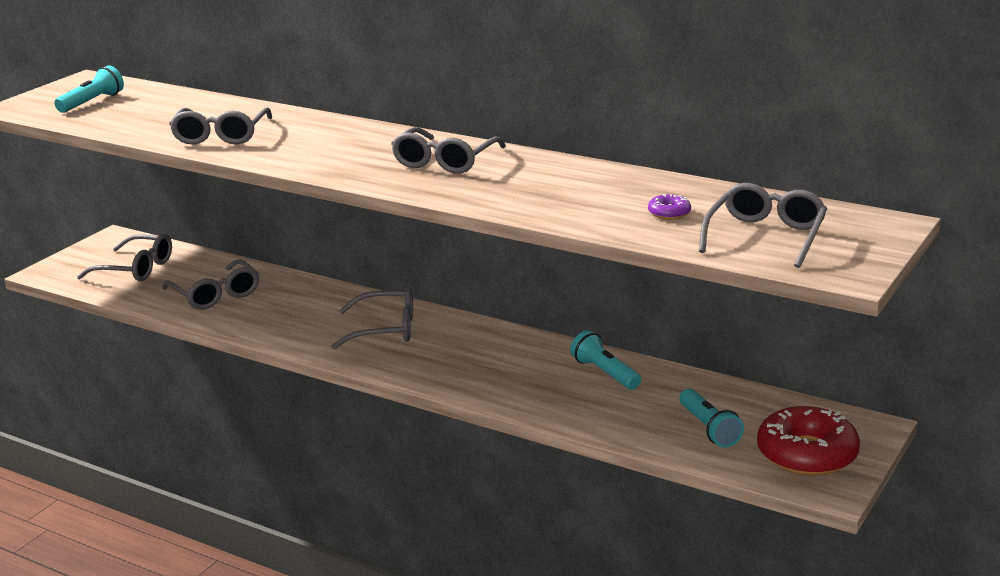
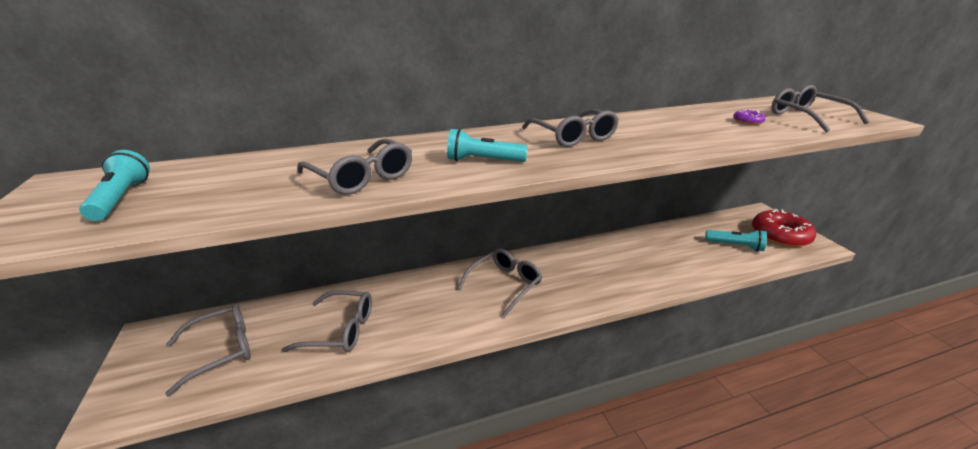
camera: 50 degrees left, 5 degrees up
(605, 373) = (646, 244): turquoise flashlight -> turquoise flashlight (483, 161)

